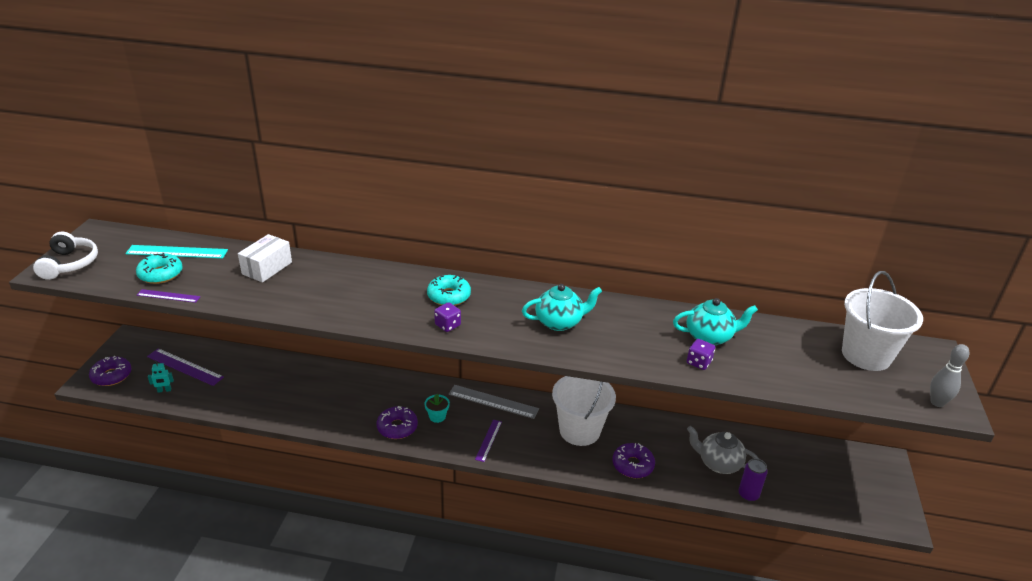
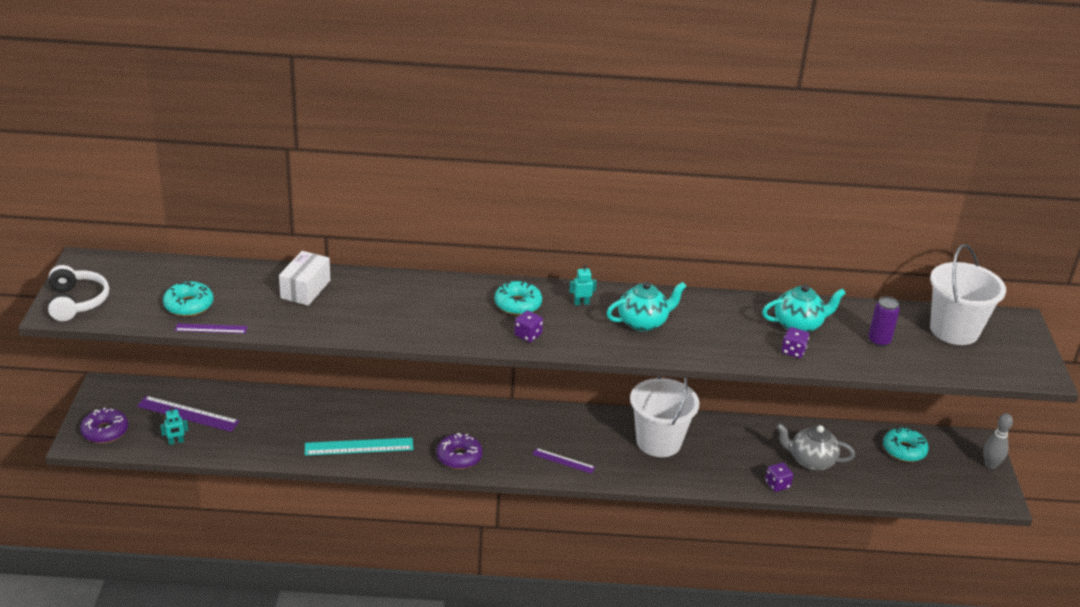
camera: 10 degrees left, 0 degrees up
(177, 252) = (193, 278): turquoise ruler -> turquoise ruler (359, 447)
(437, 416) = (499, 441): turquoise flower pot -> none
(488, 440) = (563, 461): purple ruler -> purple ruler turned 75 degrees counterclockwise
(493, 401) = (556, 420): grey ruler -> none
(507, 299) = (581, 303): none -> turquoise robot
(632, 465) = (723, 471): purple donut -> none
(682, 484) = (777, 484): none -> purple dice
(748, 495) = (846, 488): purple can -> purple can (879, 341)
(810, 461) = (904, 450): none -> turquoise donut
(937, 402) = (1025, 370): grey bowling pin -> grey bowling pin (990, 465)

